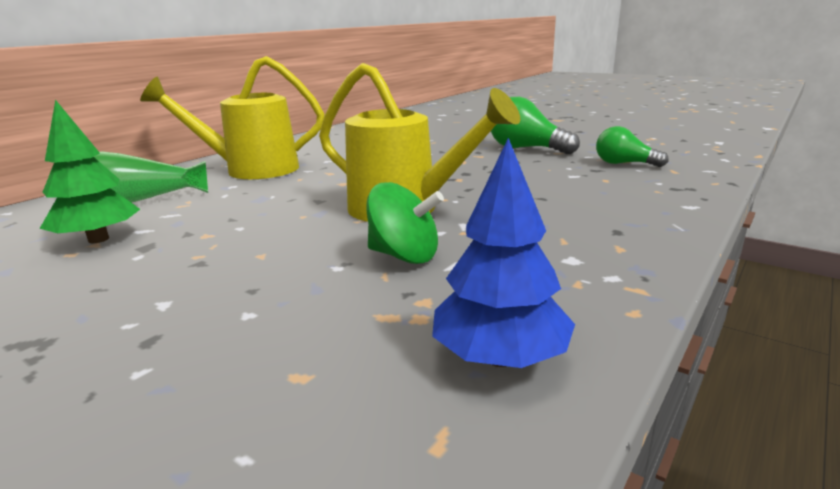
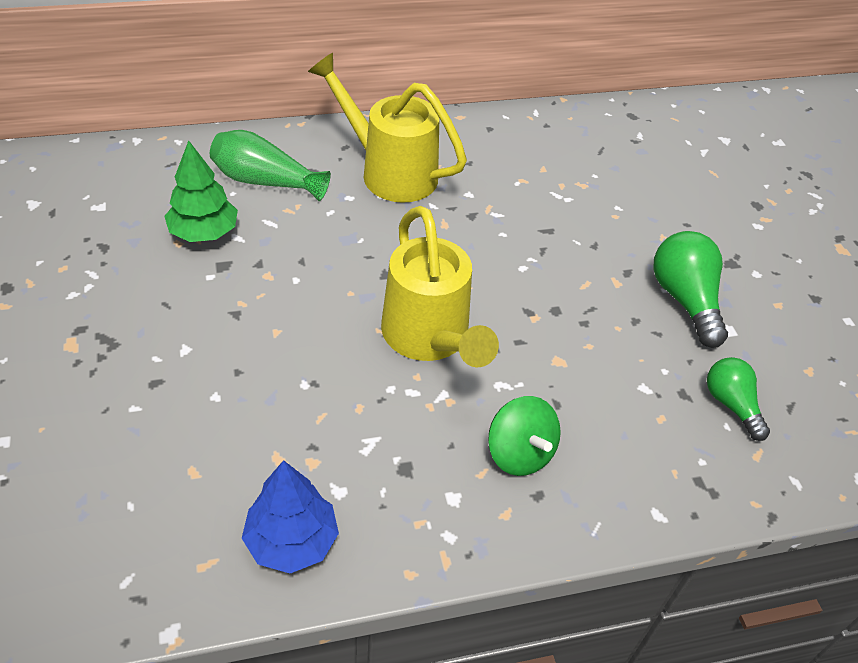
camera: 35 degrees right, 25 degrees up
(404, 256) = (356, 404): green spinning top -> green spinning top (519, 453)

